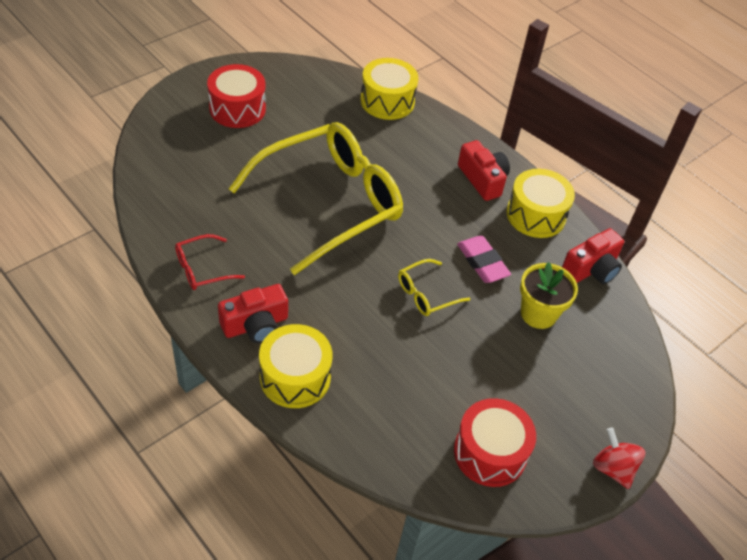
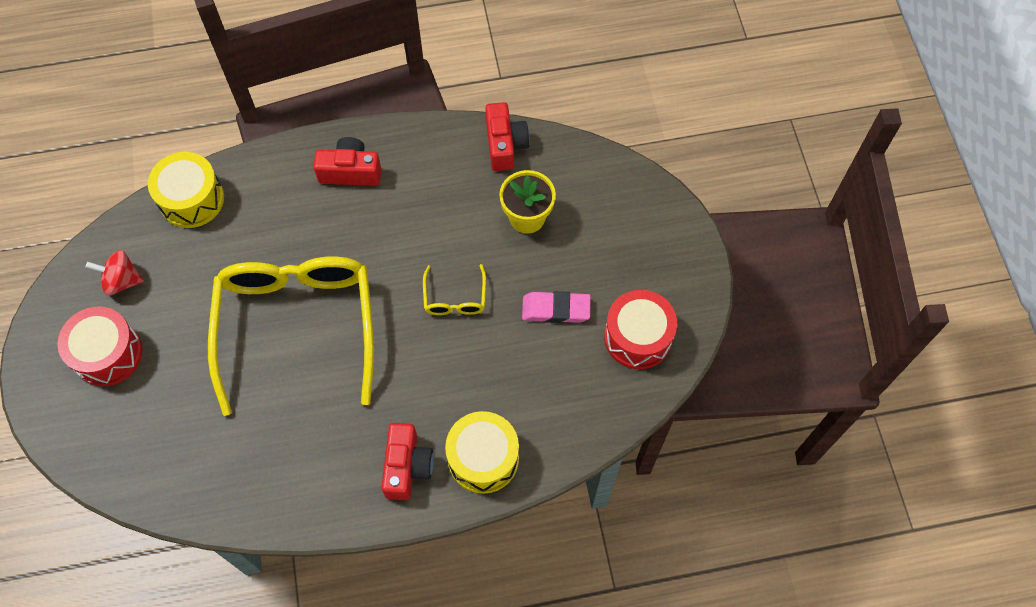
camera: 55 degrees left, 15 degrees up
(202, 269) = (312, 487): red glasses -> none
(482, 262) = (447, 230): pink eraser -> pink eraser (556, 309)
(536, 215) = (419, 152): yellow drum -> none
(613, 468) = (697, 253): red spinning top -> red spinning top (122, 281)

